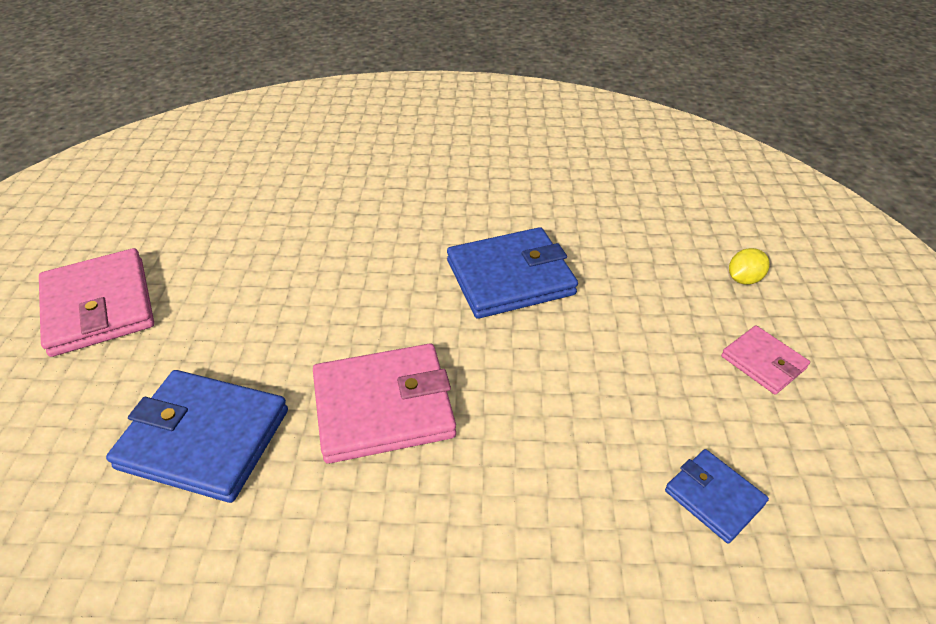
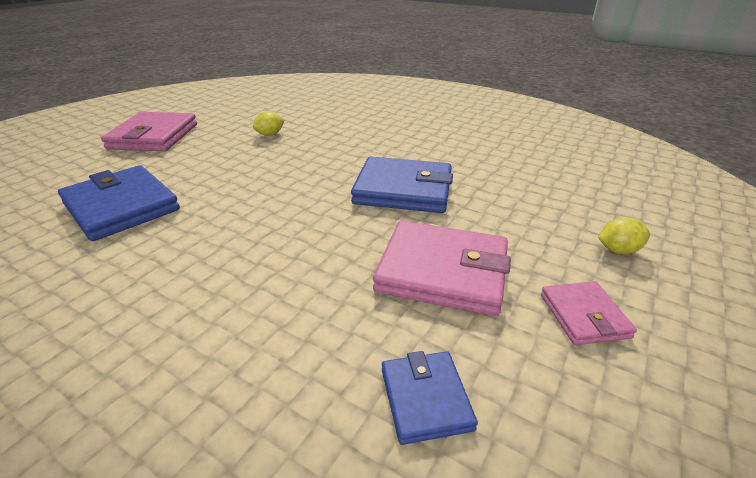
camera: 30 degrees right, 10 degrees down
(270, 245) = (270, 134): none -> yellow lemon
(383, 406) = (235, 228): pink wallet -> pink wallet (442, 271)

